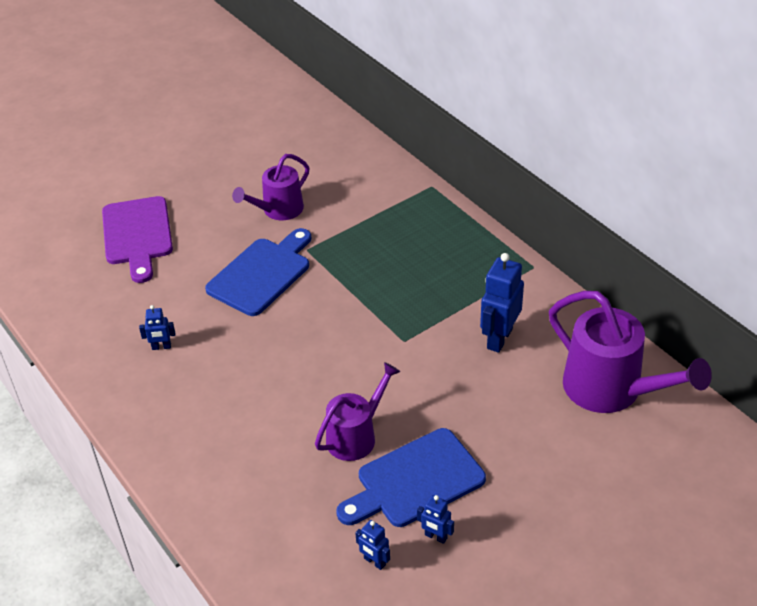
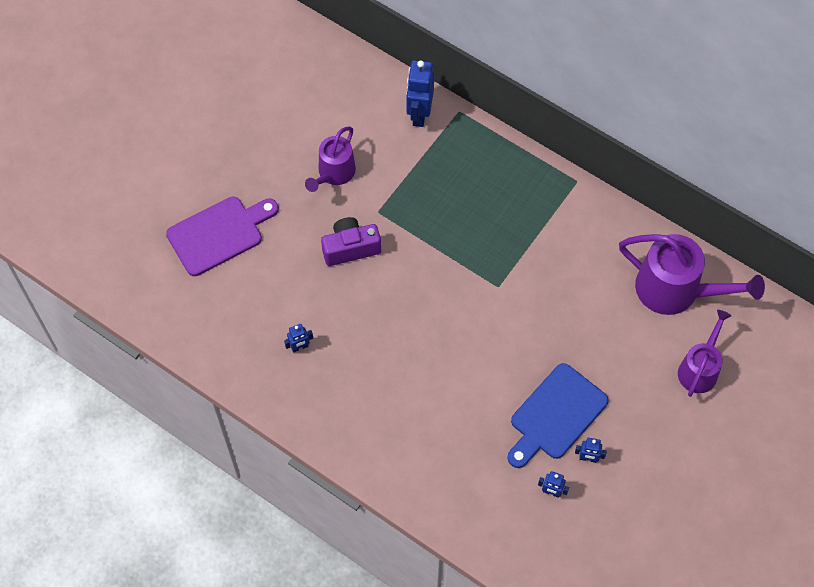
camera: 20 degrees left, 20 degrees up
(137, 235) = (219, 234): purple cutting board -> purple cutting board turned 90 degrees counterclockwise
(262, 274) = (350, 248): blue cutting board -> purple camera
(356, 436) = (495, 388): purple watering can -> purple watering can (699, 369)
(499, 338) = (573, 263): blue robot -> blue robot (419, 114)

